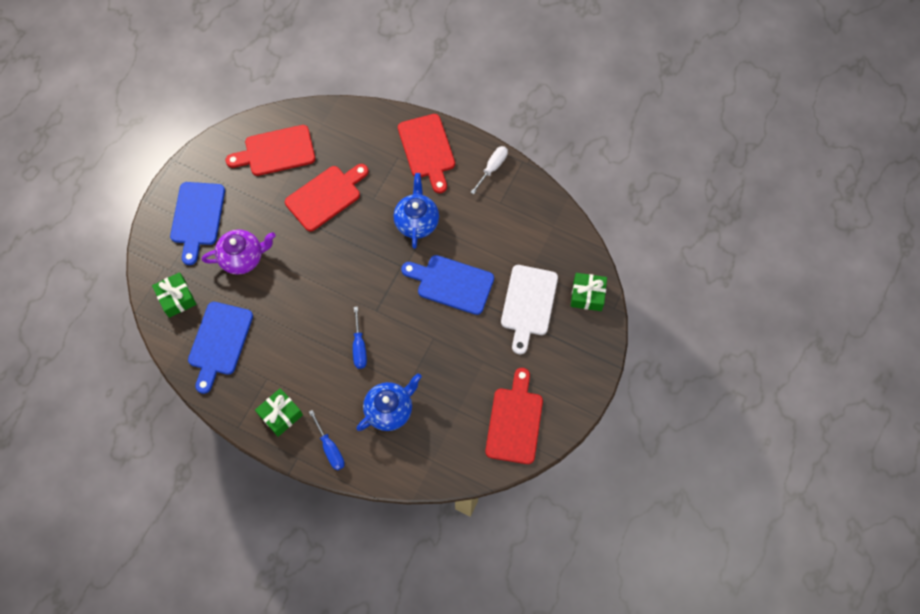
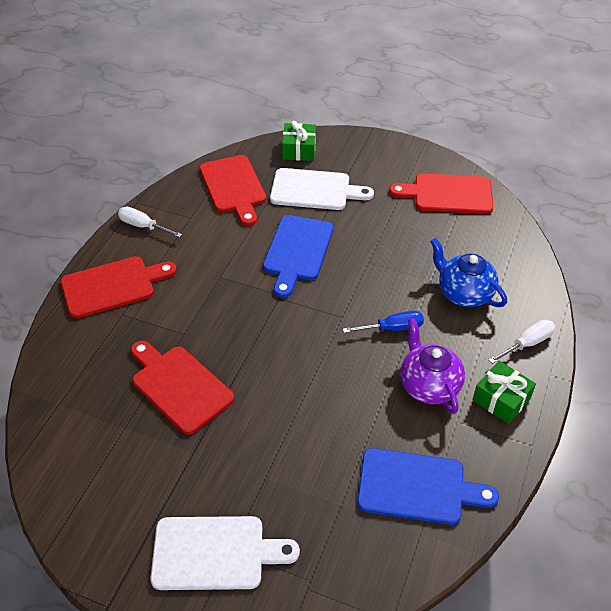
camera: 95 degrees left, 20 degrees down
(176, 298) = (358, 559): green gift -> none
(197, 217) = (215, 553): blue cutting board -> white cutting board
(243, 258) = (281, 476): purple teapot -> purple teapot (428, 385)
(276, 151) = (100, 457): red cutting board -> red cutting board (233, 187)
(330, 448) = (527, 344): blue screwdriver -> white screwdriver
(417, 221) = (216, 288): blue teapot -> none

